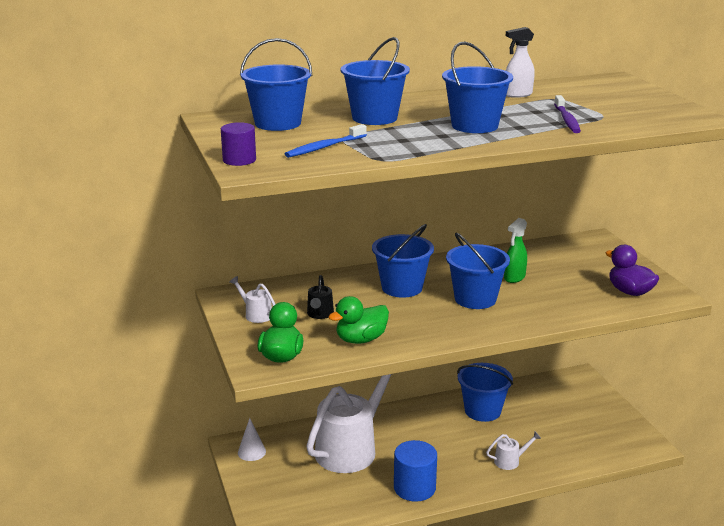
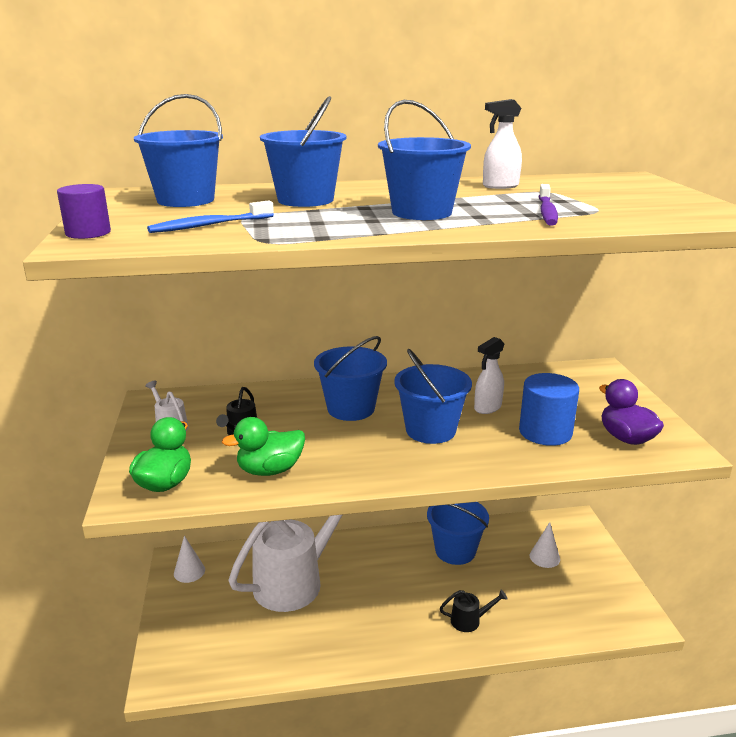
camera: 10 degrees right, 0 degrees up
(414, 488) = (348, 642): blue cylinder -> blue cylinder (545, 432)
(510, 461) = (470, 620): white watering can -> black watering can
(514, 278) = (487, 408): green spray bottle -> white spray bottle
(560, 408) = (544, 557): none -> white cone

